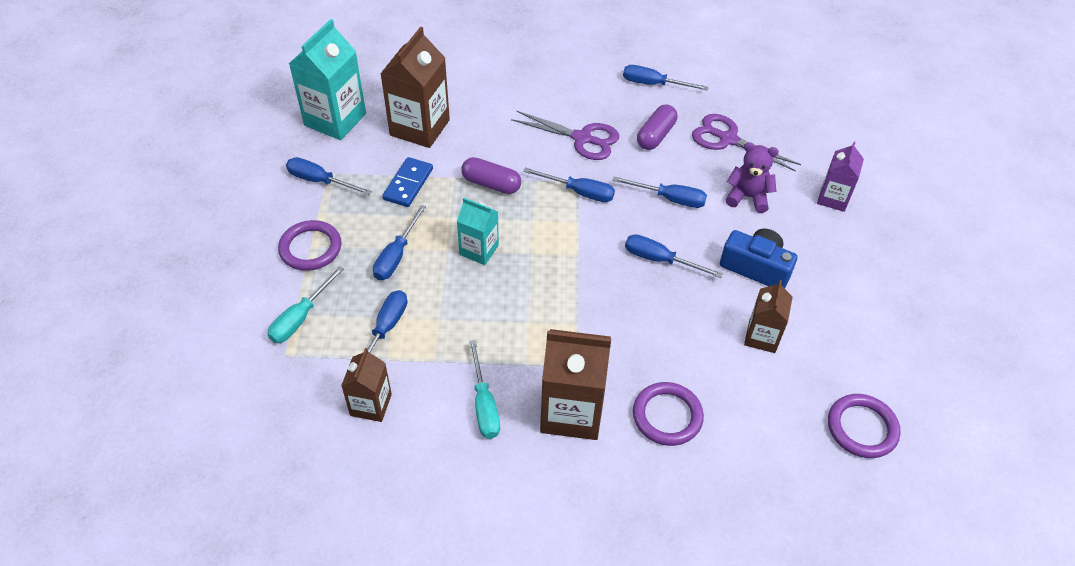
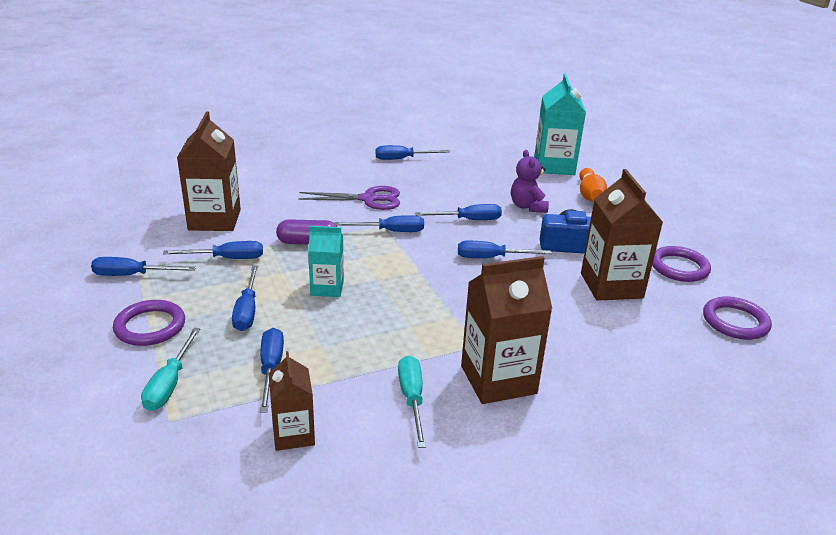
camera: 25 degrees left, 20 degrees down
(335, 119) = (124, 230): turquoise carton -> turquoise carton (554, 166)
(408, 184) = (227, 259): blue domino -> blue screwdriver
(484, 405) = (412, 399): turquoise screwdriver -> turquoise screwdriver turned 150 degrees counterclockwise
(655, 135) = (427, 186): purple capsule -> none
(667, 416) = (582, 358): purple ring -> purple ring (679, 267)
(728, 139) = (485, 178): purple scissors -> none
(747, 197) = (527, 207): purple teddy bear -> purple teddy bear turned 90 degrees counterclockwise
(762, 337) = (611, 286): brown carton -> brown carton, size x1.71
(833, 198) = (589, 195): purple carton -> orange bowling pin

